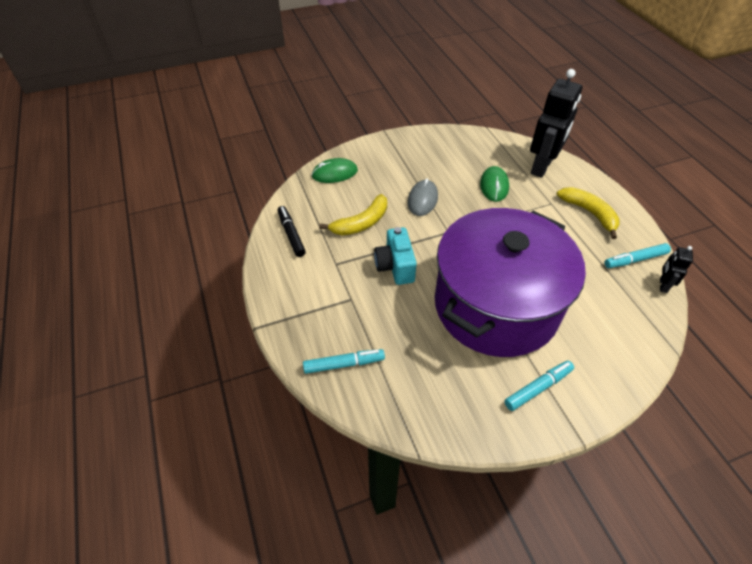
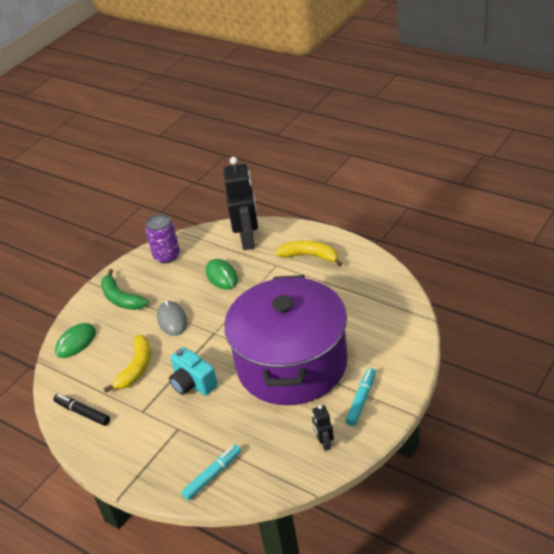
camera: 30 degrees left, 10 degrees down
(397, 158) = (121, 298): none -> green banana
(461, 143) = (167, 256): none -> purple can
(635, 260) = (365, 272): turquoise marker -> none
(663, 285) = (395, 279): black robot -> black robot (324, 443)

